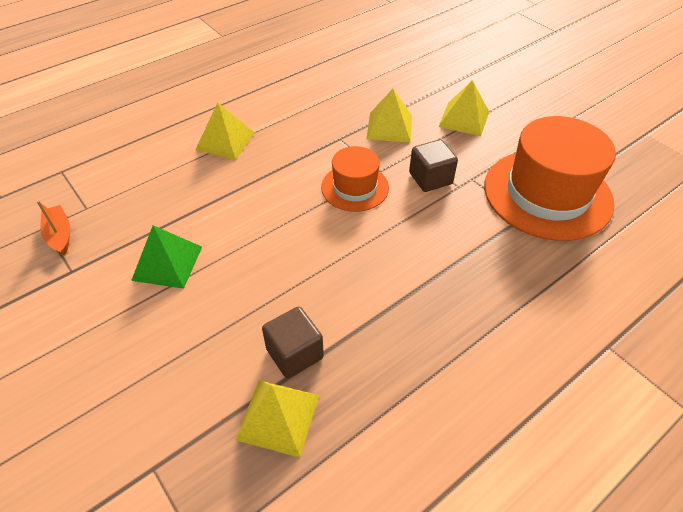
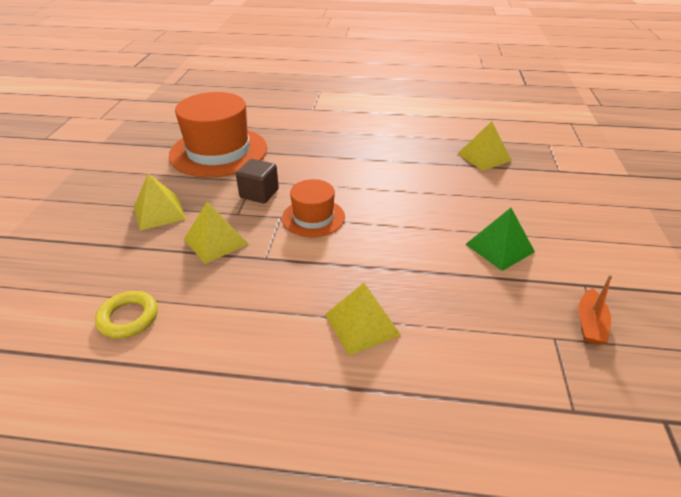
camera: 135 degrees left, 10 degrees down
(294, 353) = (454, 169): brown cube -> none
(357, 71) = (128, 318): none -> yellow ring

